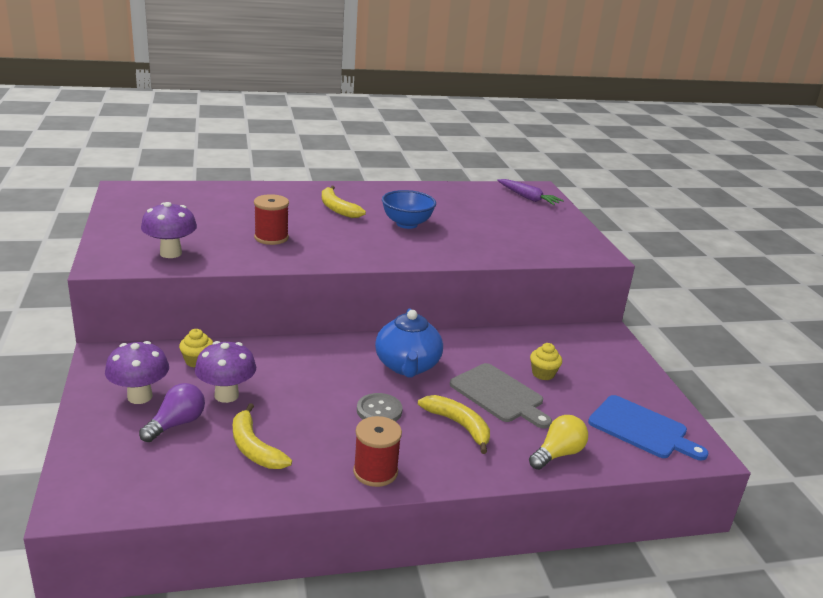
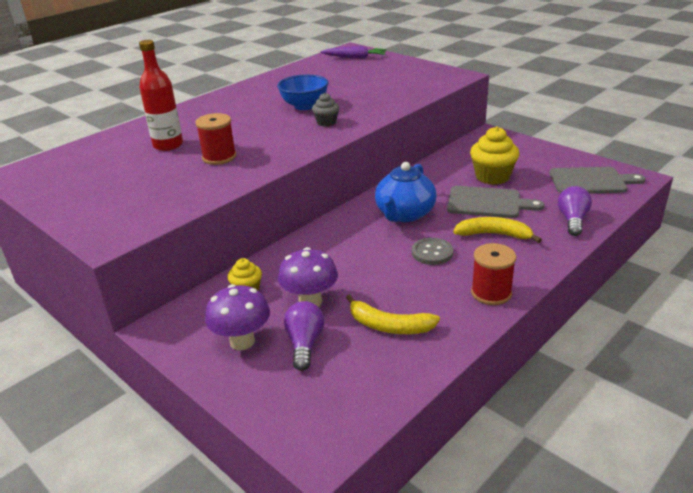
camera: 30 degrees left, 5 degrees up
(171, 253) = (154, 205): purple mushroom -> none
(252, 212) = (168, 145): none -> red bottle
(337, 208) = (234, 116): yellow banana -> none
(400, 246) = (326, 122): none -> grey cupcake
(407, 366) = (404, 214): blue teapot -> blue teapot turned 60 degrees clockwise
(543, 374) = (492, 177): yellow cupcake -> yellow cupcake, size x1.77
(558, 454) = (572, 220): yellow light bulb -> purple light bulb
(642, 429) = (591, 181): blue cutting board -> grey cutting board

